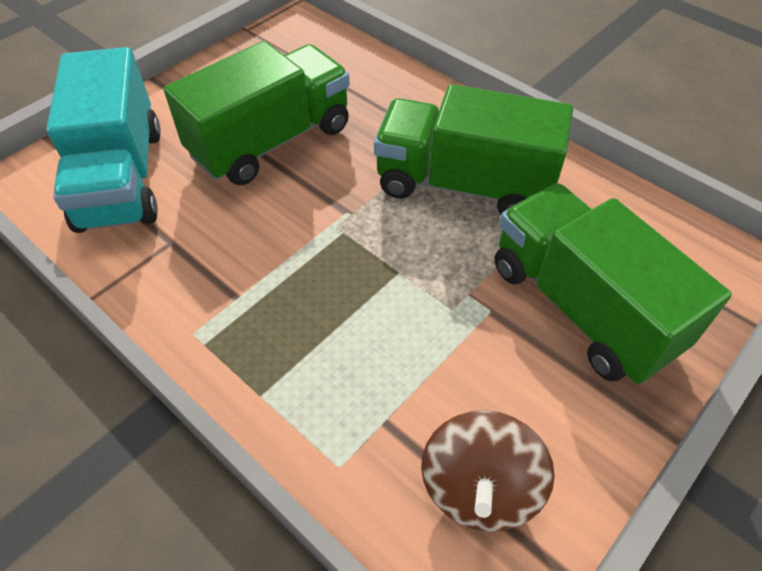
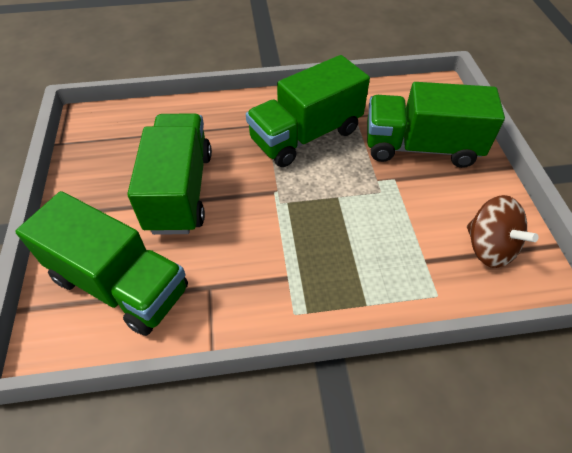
camera: 50 degrees left, 0 degrees up
(121, 178) = (120, 284): turquoise truck -> green truck

